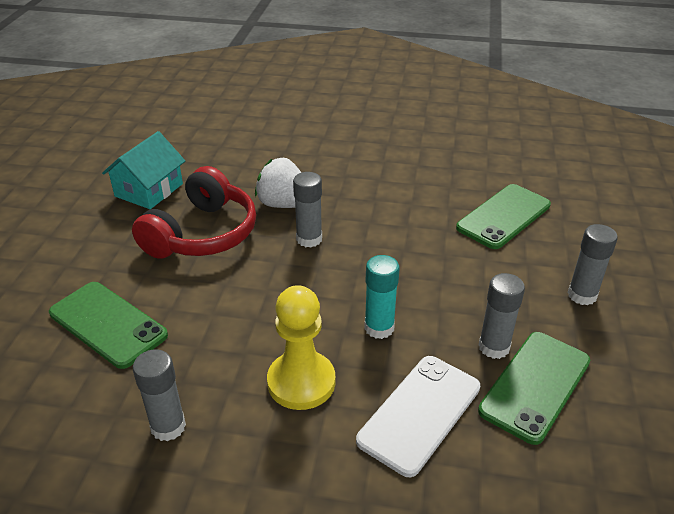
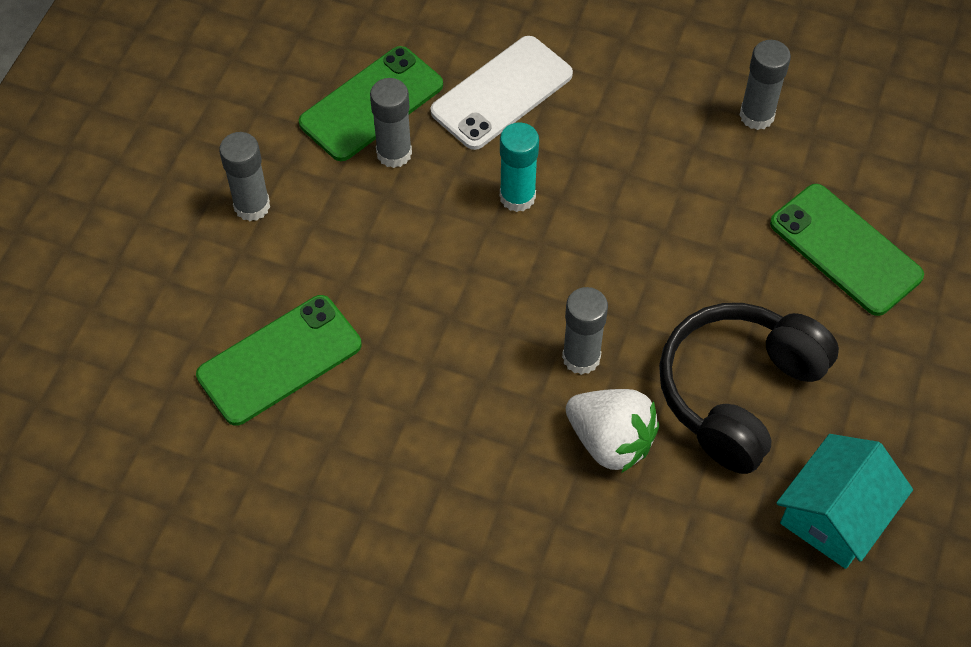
camera: 170 degrees left, 20 degrees up
(202, 234) = (738, 392): red headphones -> black headphones
(301, 382) = (618, 143): yellow pawn -> none

